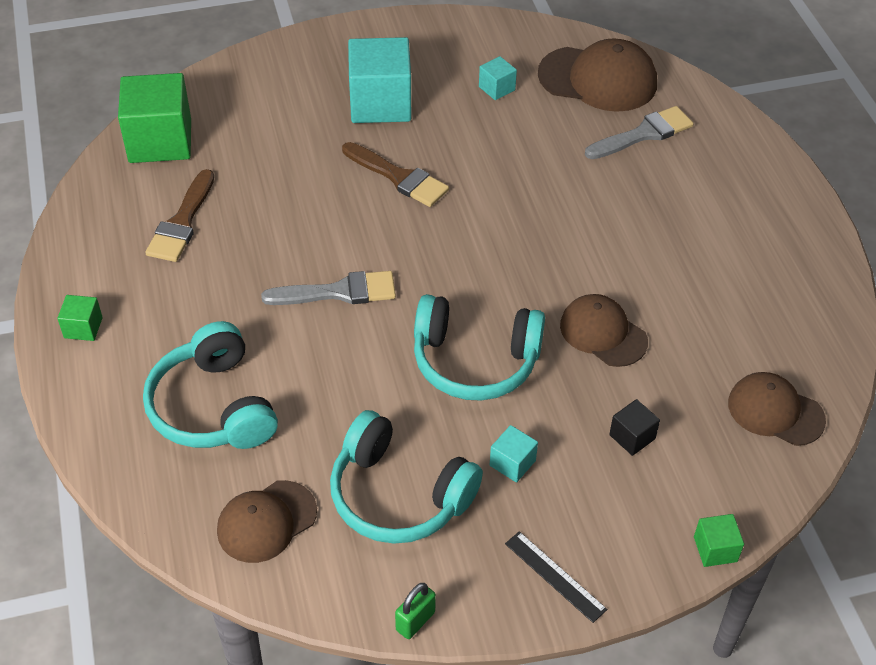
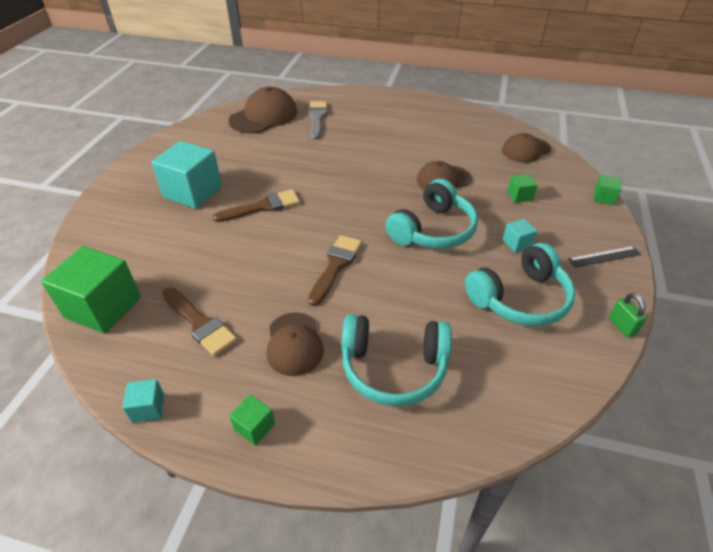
camera: 60 degrees left, 5 degrees down
(266, 521) = (514, 373): brown cap -> brown cap (294, 344)
(338, 292) = (335, 266): grey brush -> brown brush
(497, 88) = (232, 148): turquoise cube -> turquoise cube (148, 408)
(632, 437) = (519, 196): black cube -> green cube

